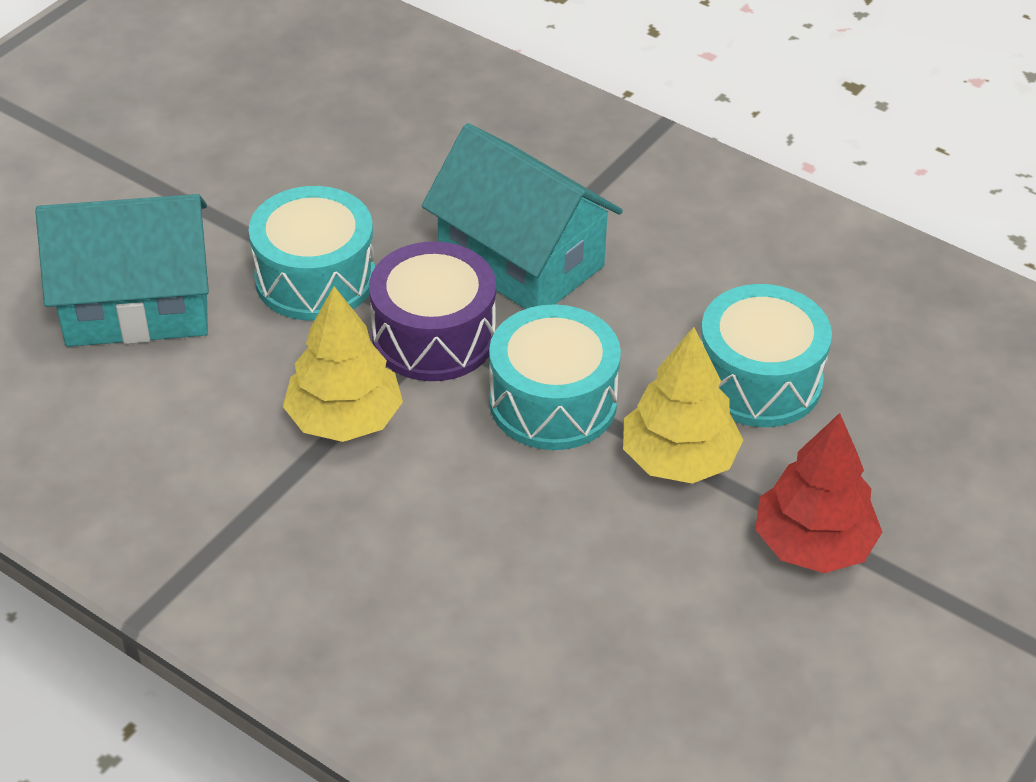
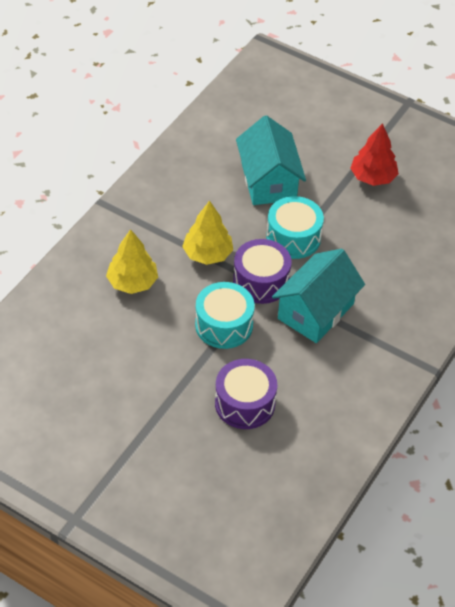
camera: 85 degrees right, 5 degrees up
(678, 459) = (192, 371): yellow tree -> yellow tree (132, 282)
(758, 380) = (245, 403): turquoise drum -> purple drum
(813, 545) = (144, 419): red tree -> red tree (372, 177)

